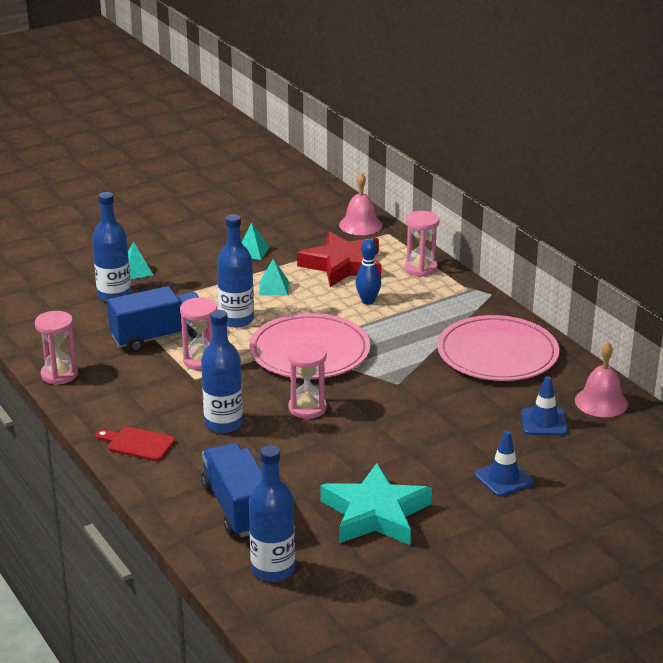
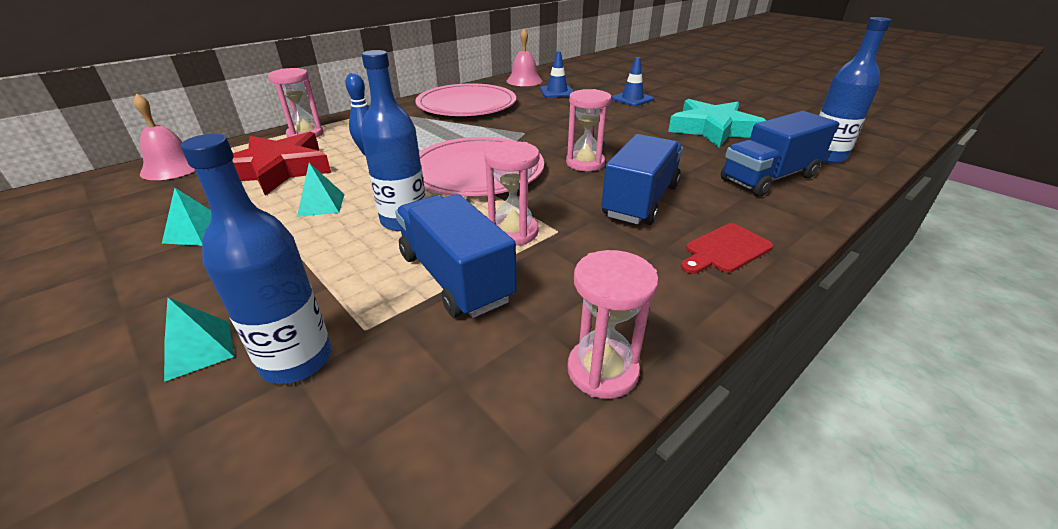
camera: 100 degrees left, 5 degrees up
(137, 444) = (725, 250): red cutting board -> red cutting board turned 45 degrees clockwise
(223, 423) = (640, 201): blue bottle -> blue truck

